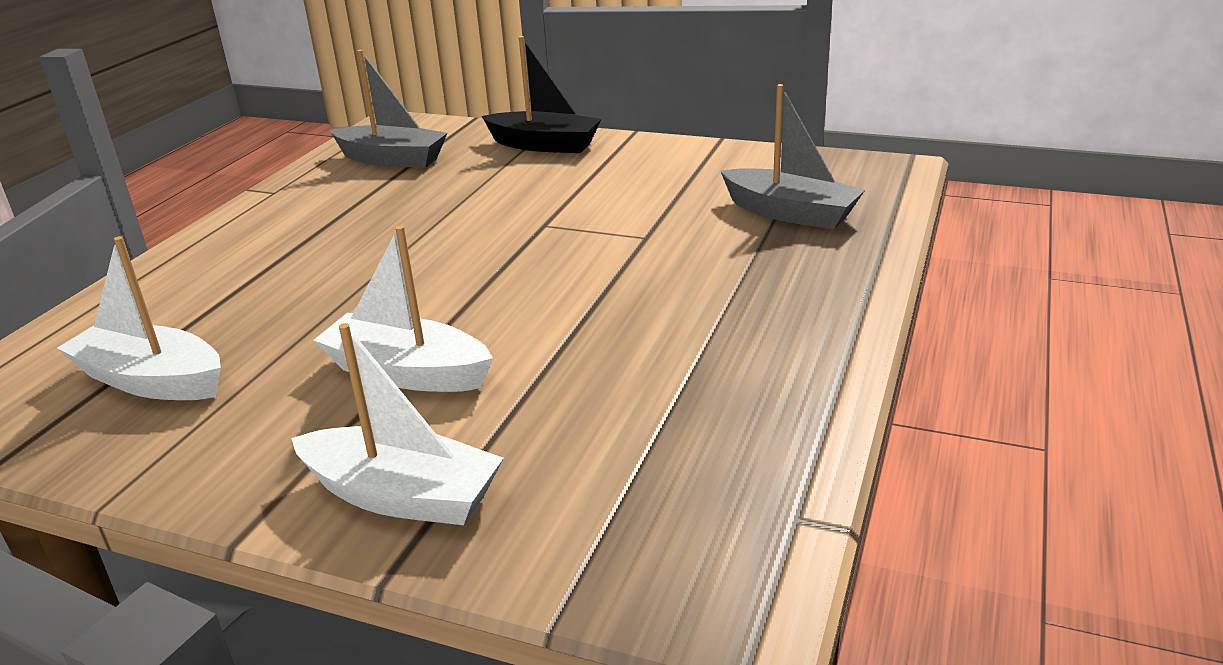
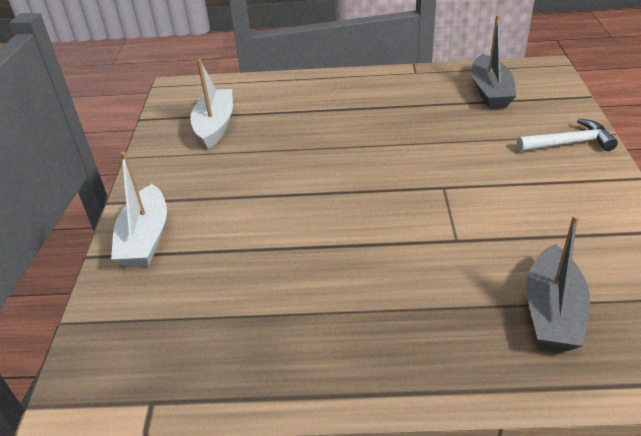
camera: 70 degrees right, 10 degrees up
(407, 372) = (247, 199): white boat -> none
(544, 145) = (569, 143): black boat -> white hammer

